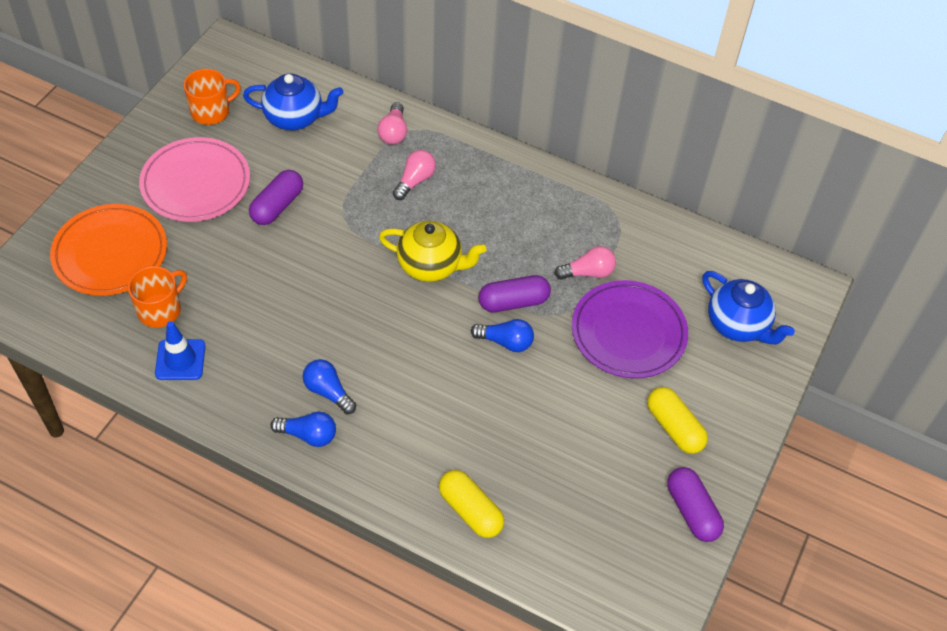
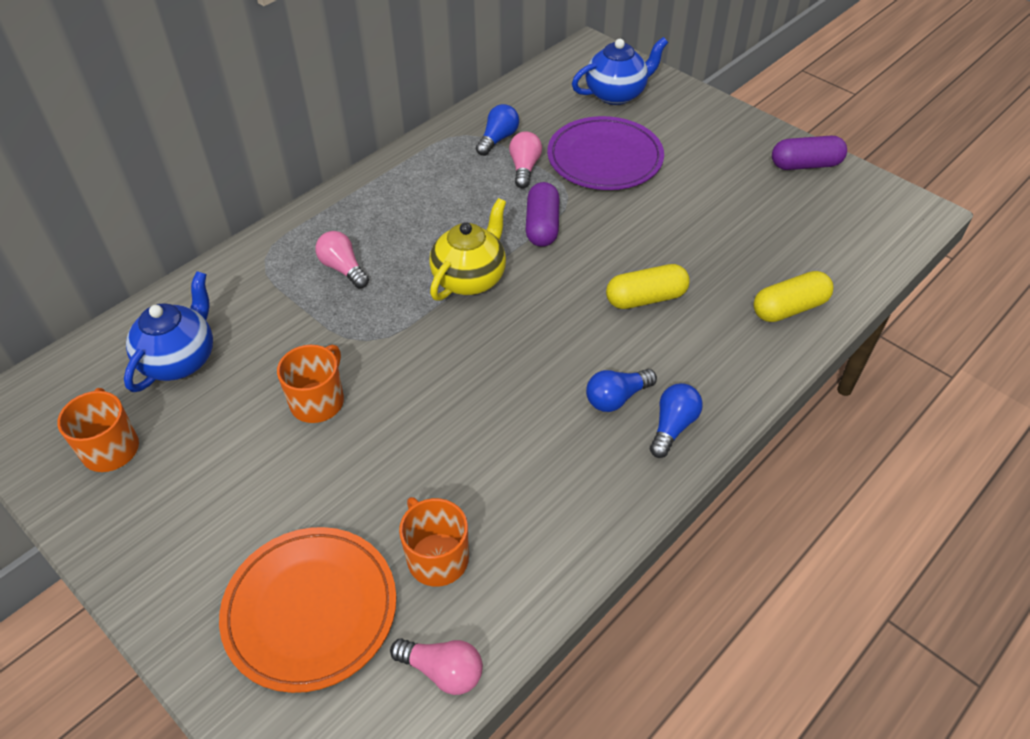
camera: 70 degrees left, 5 degrees down
(180, 360) = (528, 544): blue traffic cone -> none
(196, 183) = (233, 485): pink plate -> none
(277, 206) = (318, 401): purple capsule -> orange mug
(393, 132) = (259, 273): pink light bulb -> pink light bulb (442, 671)
(505, 342) = (590, 242): blue light bulb -> blue light bulb (498, 139)
(674, 427) = (717, 155): yellow capsule -> yellow capsule (646, 298)

